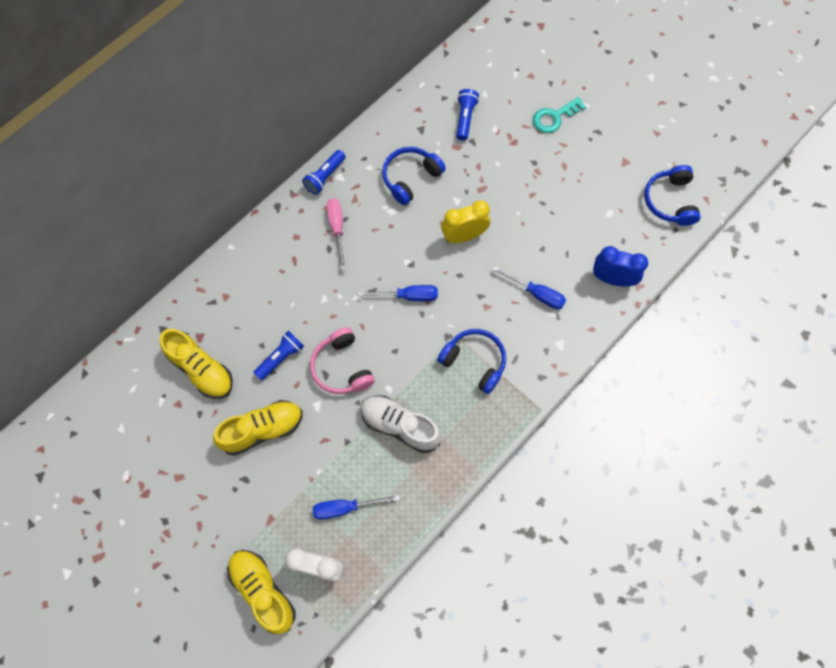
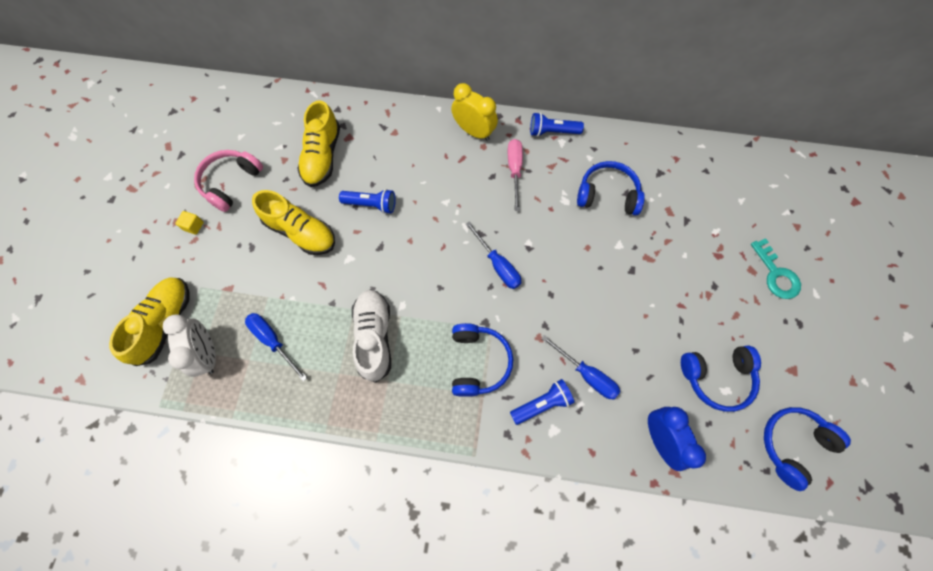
camera: 55 degrees right, 0 degrees up
(185, 519) = (193, 226): none -> yellow cube
(337, 228) = (514, 170): pink screwdriver -> pink screwdriver turned 45 degrees counterclockwise
(341, 367) = (395, 255): pink headphones -> pink headphones (231, 183)
(464, 236) = (591, 273): yellow clock -> yellow clock (474, 131)
(465, 118) = (703, 200): blue flashlight -> blue flashlight (542, 404)
(536, 294) = (586, 375): blue screwdriver -> blue screwdriver turned 45 degrees counterclockwise
(554, 117) = (776, 274): turquoise key -> turquoise key turned 135 degrees counterclockwise
(597, 212) = (717, 378): none -> blue headphones

